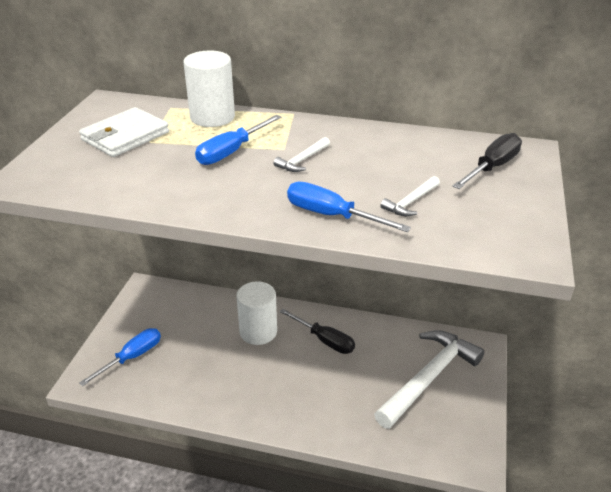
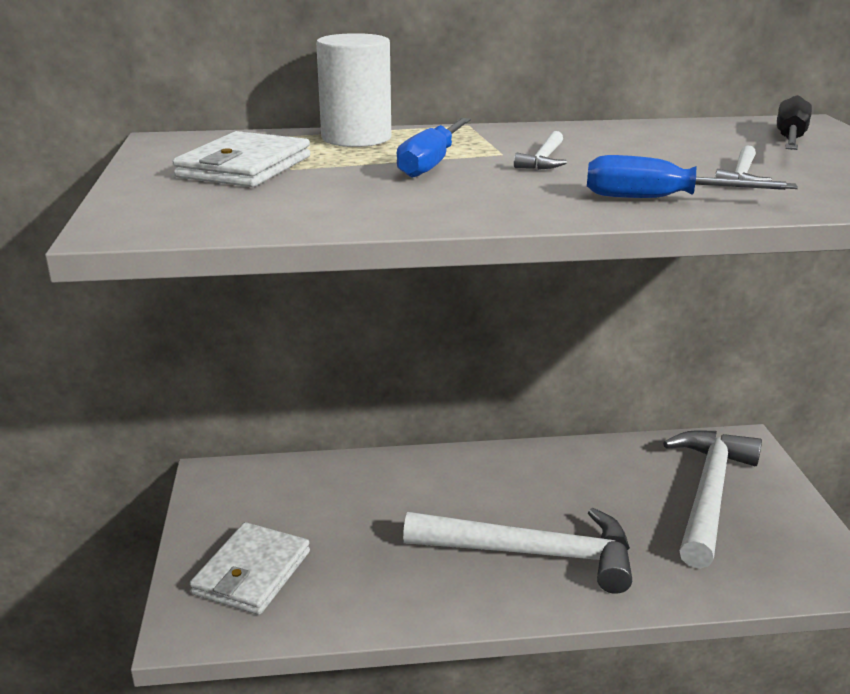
camera: 20 degrees left, 10 degrees down
(132, 357) = (252, 573): blue screwdriver -> white wallet
(258, 331) = (432, 493): white cylinder -> none
(290, 389) = (532, 554): none -> white hammer
(324, 340) = (536, 482): black screwdriver -> none

